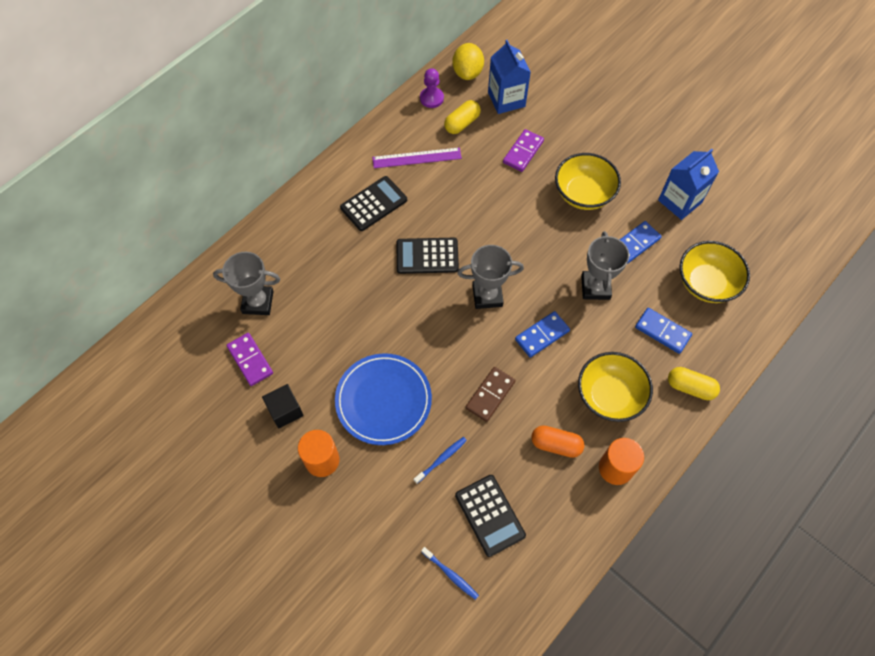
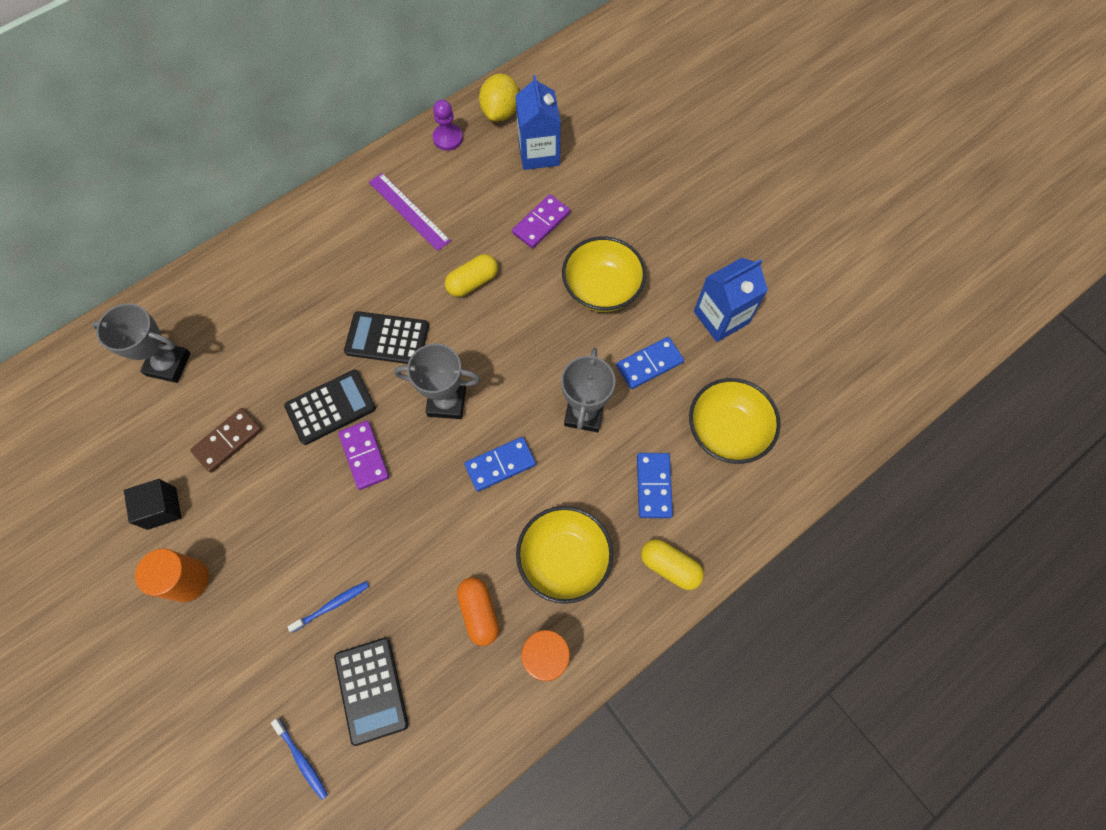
camera: 10 degrees right, 5 degrees up
(250, 360) = (139, 436): purple domino -> purple domino (364, 456)
(374, 204) = (341, 262): black calculator -> black calculator (331, 407)
(383, 400) = (283, 516): blue plate -> none
(417, 158) = (409, 211): purple ruler -> purple ruler turned 45 degrees clockwise
(462, 123) = (476, 175): yellow capsule -> yellow capsule (472, 282)
(490, 395) = (415, 532): brown domino -> brown domino (228, 441)
(556, 445) = (479, 612): orange capsule -> orange capsule turned 45 degrees clockwise
(662, 331) = (653, 486): blue domino -> blue domino turned 45 degrees clockwise

